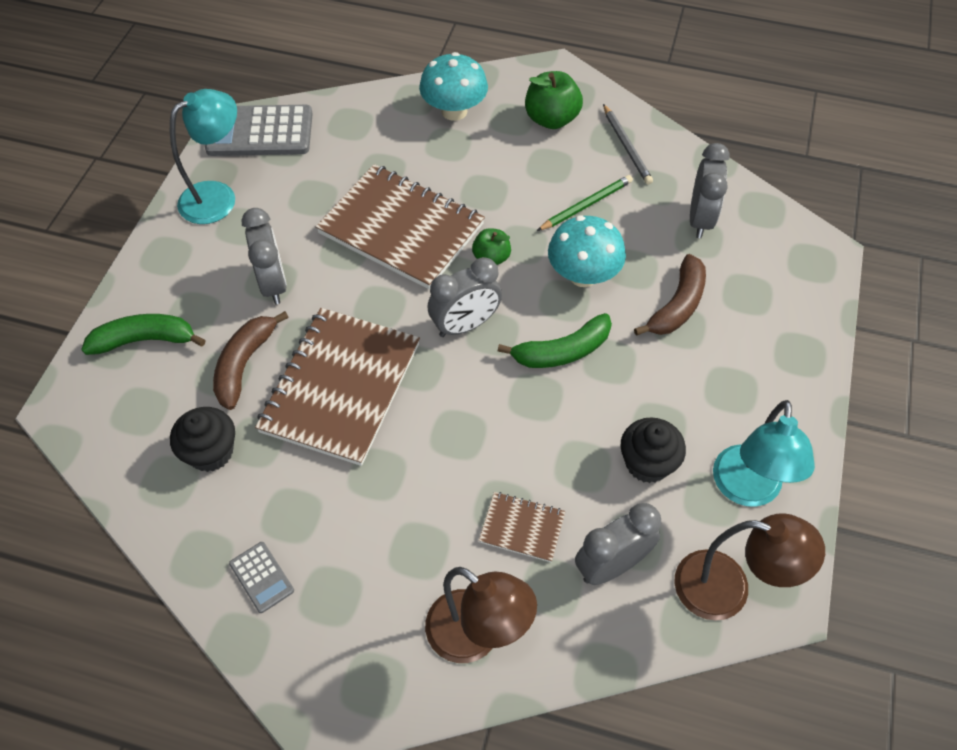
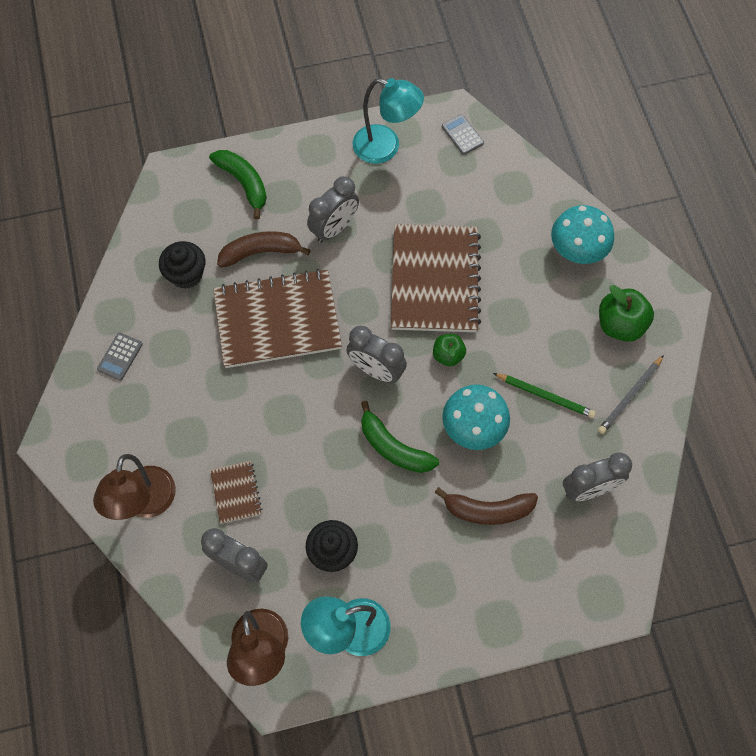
camera: 60 degrees right, 10 degrees up
(260, 132) = (462, 135): grey calculator -> grey calculator, size x0.48

